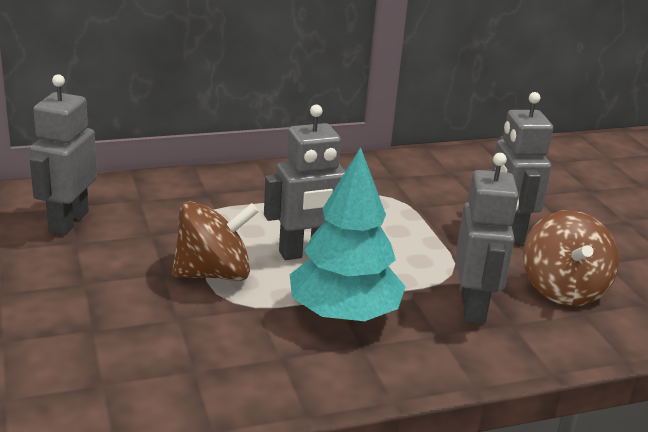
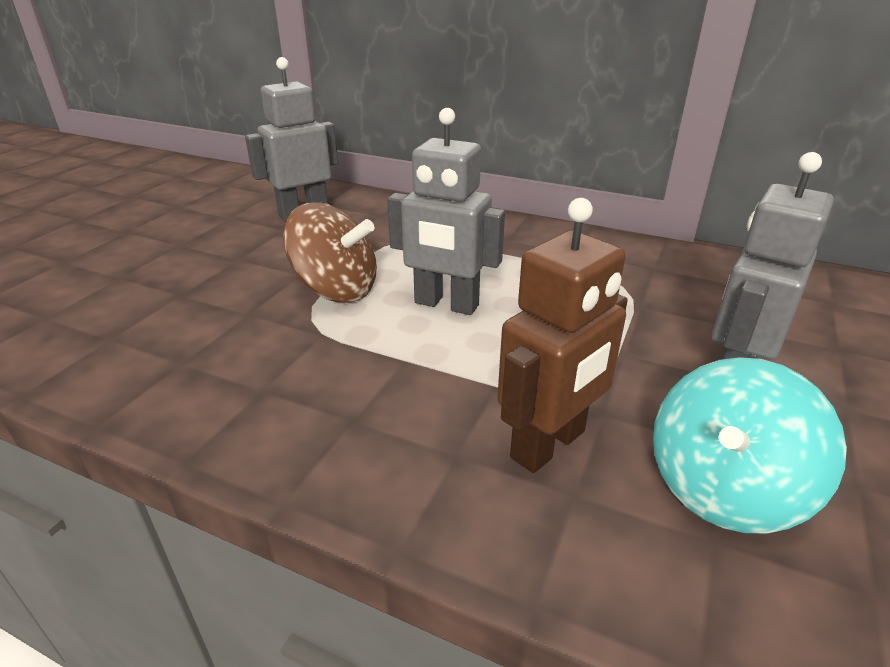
camera: 45 degrees right, 5 degrees up
(343, 314) = (387, 378): turquoise tree -> none
(473, 307) = (549, 445): grey robot -> brown robot
(563, 289) = (724, 489): brown spinning top -> turquoise spinning top

